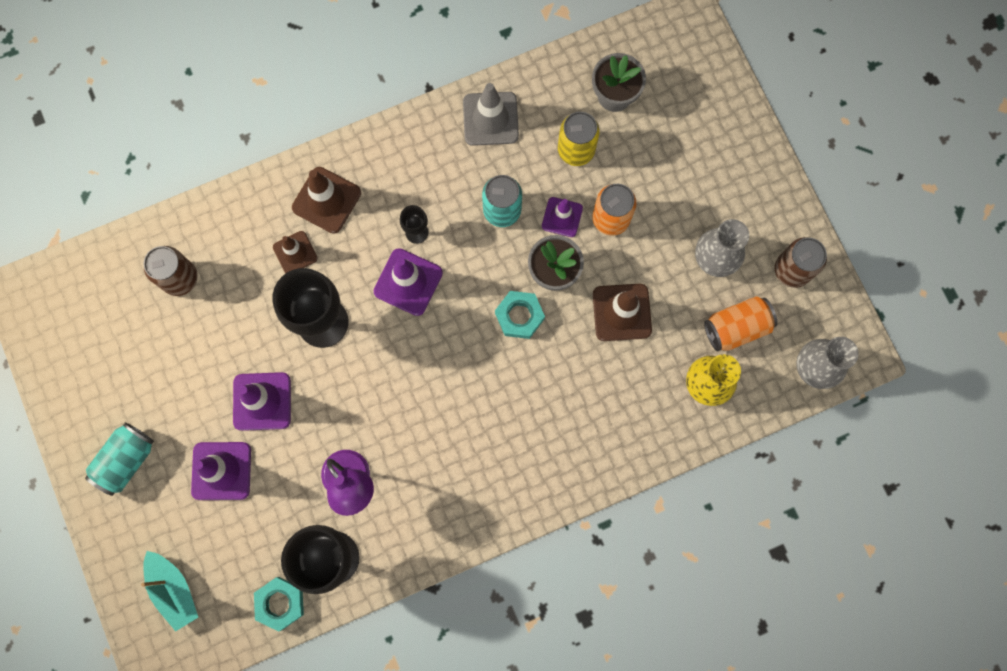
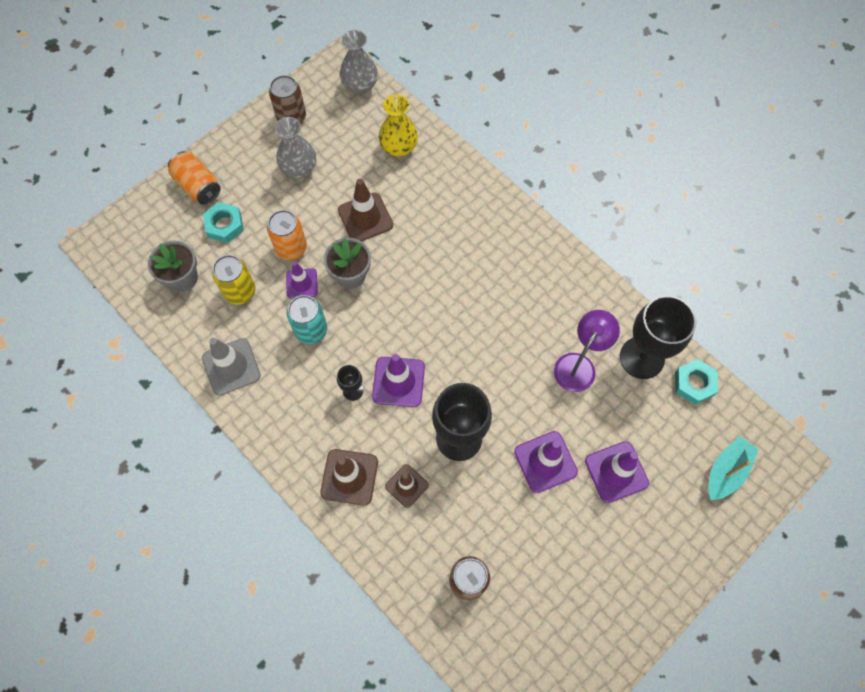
camera: 110 degrees left, 10 degrees down
(126, 460) = (645, 558): turquoise can -> none
(519, 316) = (395, 288): turquoise nut -> turquoise nut (224, 225)
(736, 327) = (349, 140): orange can -> orange can (198, 186)

